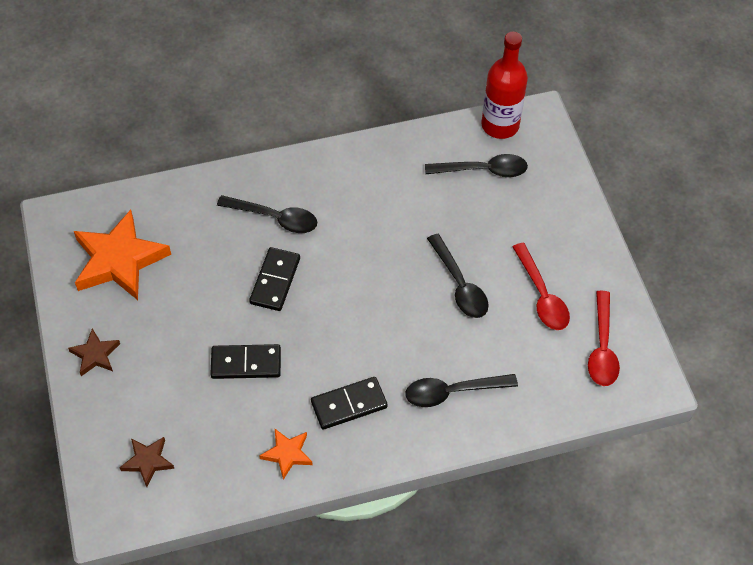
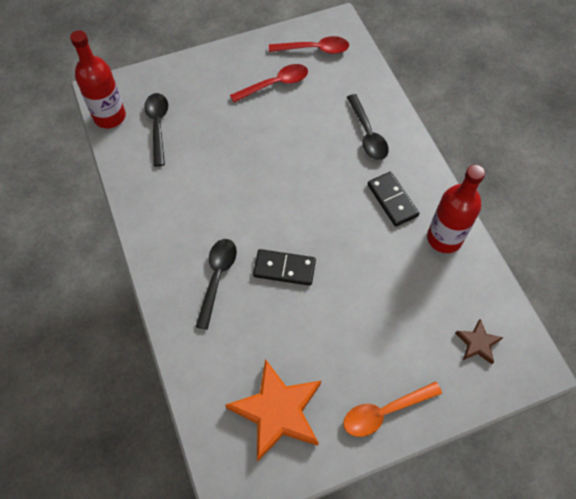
camera: 95 degrees left, 5 degrees up
(95, 355) = (385, 411): brown star -> orange spoon
(246, 363) = (369, 280): black domino -> none
(287, 454) = (444, 238): orange star -> red bottle
(459, 284) = (272, 135): black spoon -> none

